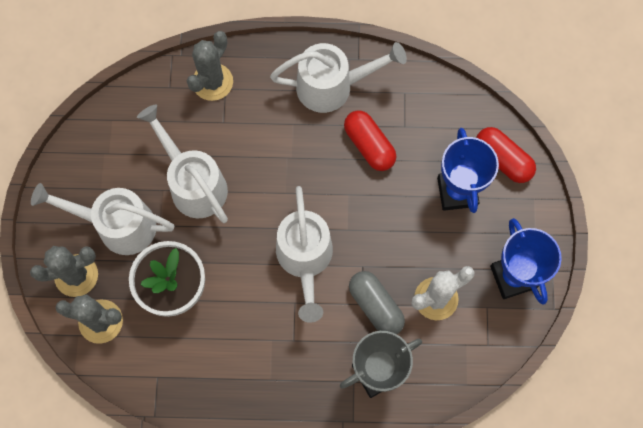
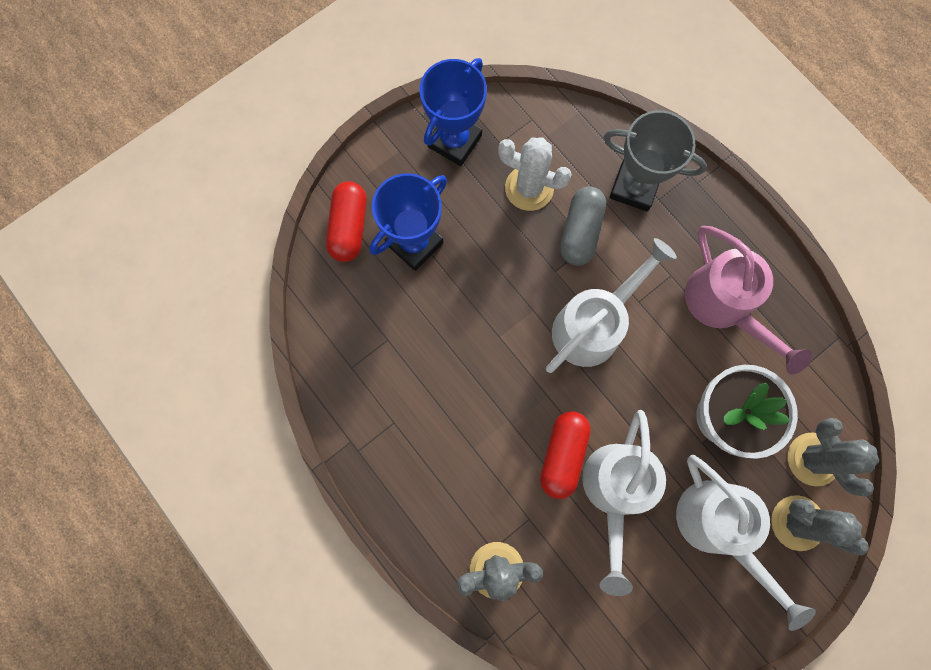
camera: 130 degrees left, 5 degrees up
(242, 356) = (724, 306): none -> pink watering can
(333, 86) = (401, 442): white watering can -> none
(369, 145) = (434, 357): red capsule -> red capsule (562, 455)

